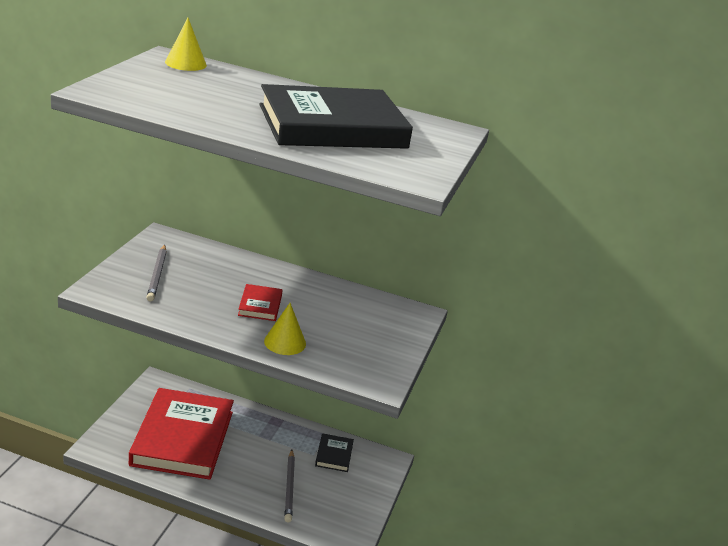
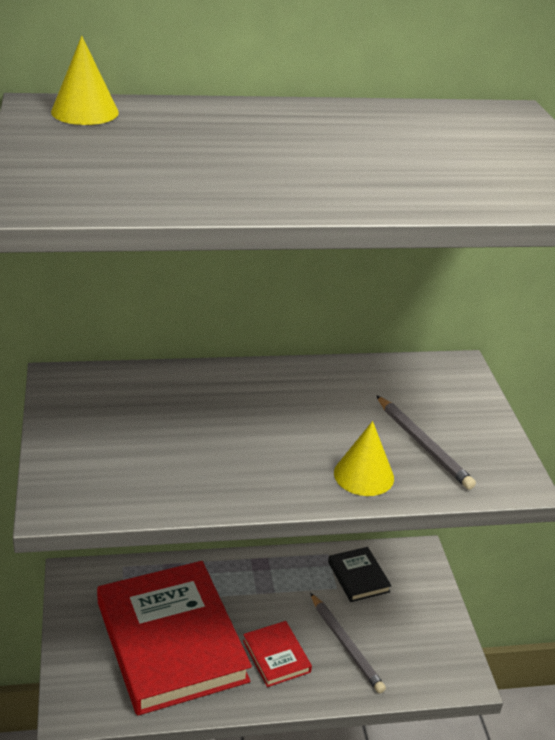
camera: 25 degrees left, 5 degrees up
(157, 275) = (115, 443): grey pencil -> grey pencil (423, 445)
(260, 305) = (283, 434): red book -> red book (276, 656)
(332, 126) = (393, 154): black book -> none

